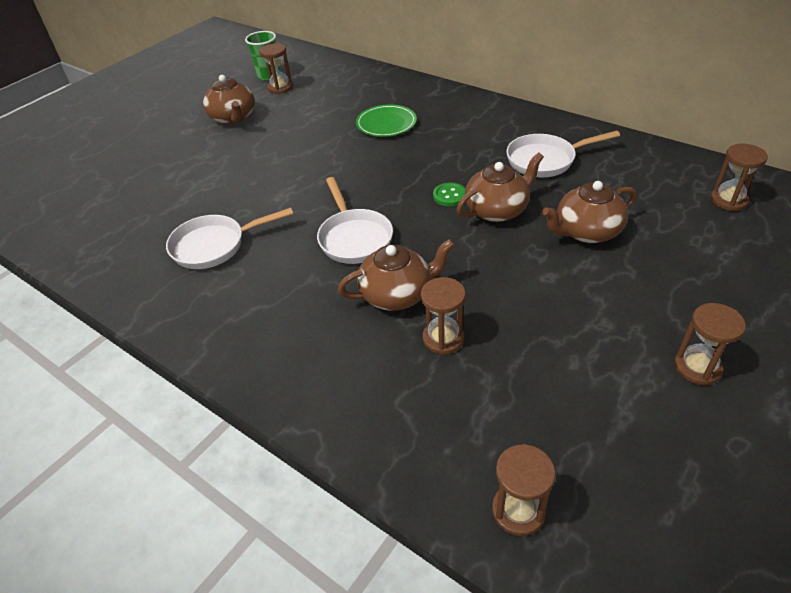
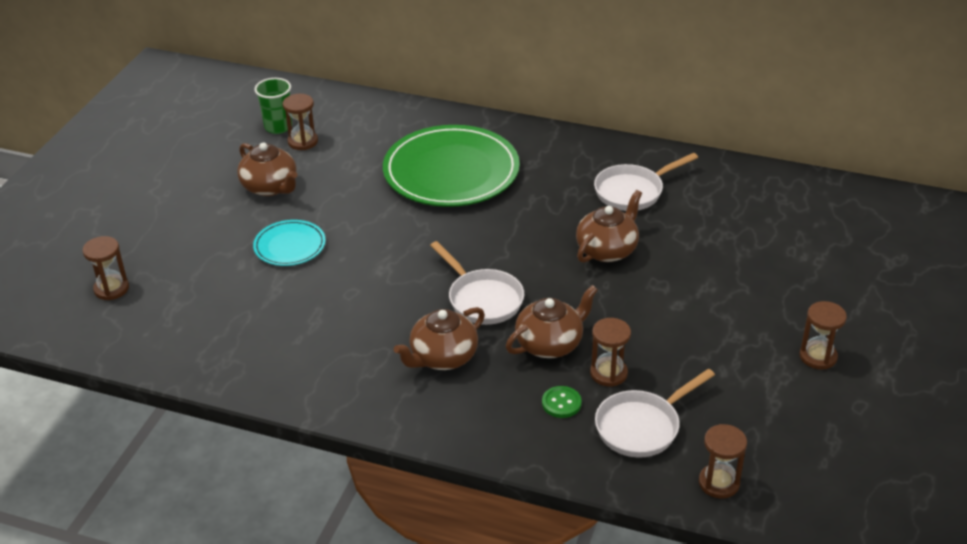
camera: 20 degrees left, 5 degrees down
(214, 246) = (344, 330): white pan -> white pan (642, 426)
(217, 166) = (290, 246): none -> turquoise plate
(386, 124) = (451, 171): green plate -> green plate, size x2.03
(450, 196) = (555, 242): green button -> green button (561, 403)
(586, 232) = (696, 258): brown teapot -> brown teapot (443, 357)
(728, 200) = (809, 209): brown hourglass -> brown hourglass (111, 289)

